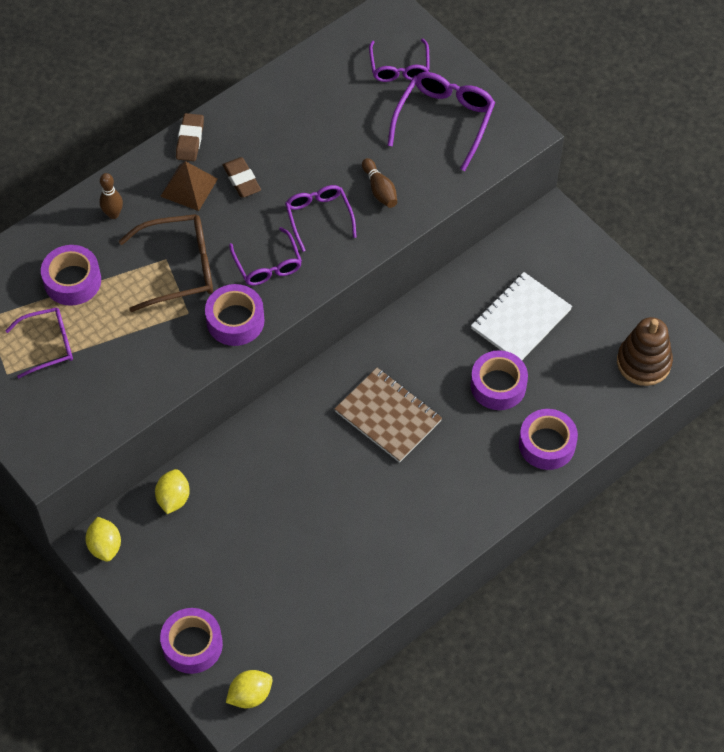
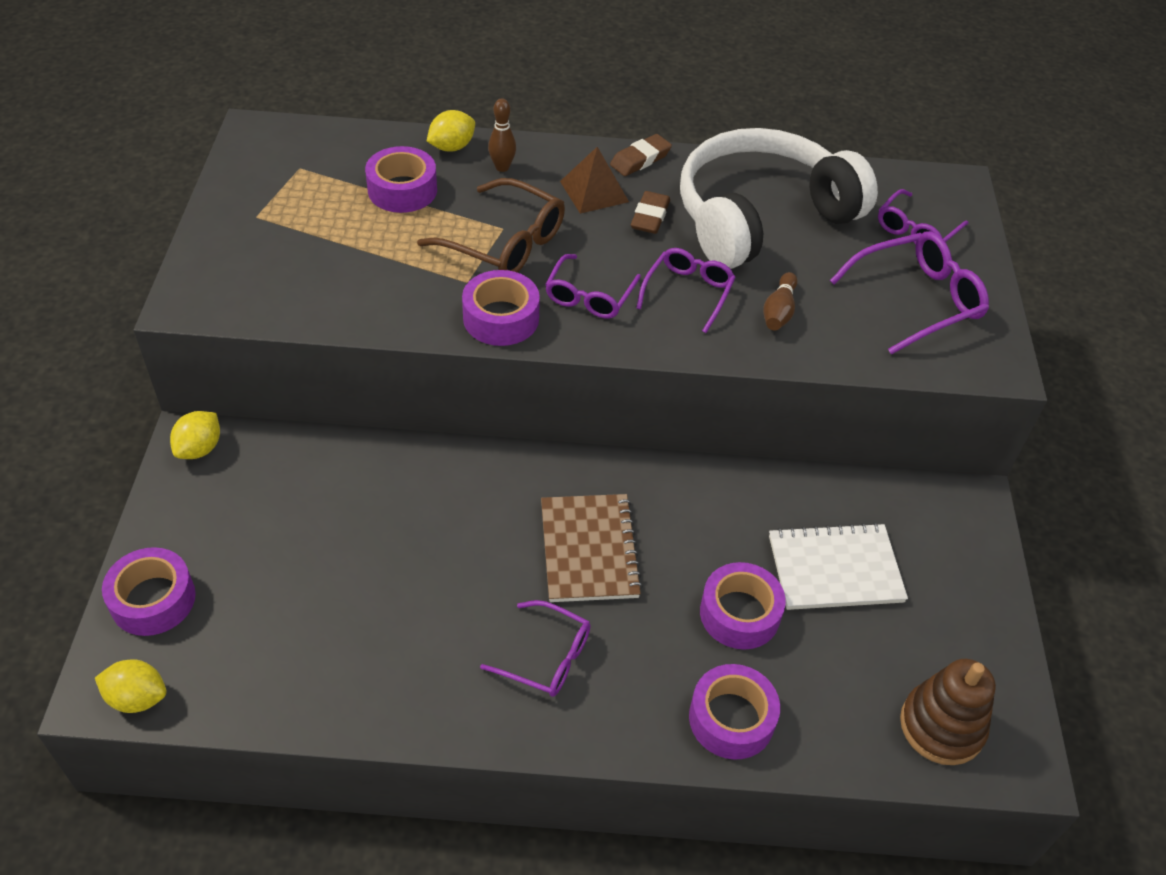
camera: 40 degrees right, 10 degrees down
(48, 345) = (317, 220): purple glasses -> purple glasses (546, 657)
(173, 498) = (305, 458): yellow lemon -> yellow lemon (452, 147)
(304, 128) = (761, 217): none -> white headphones

